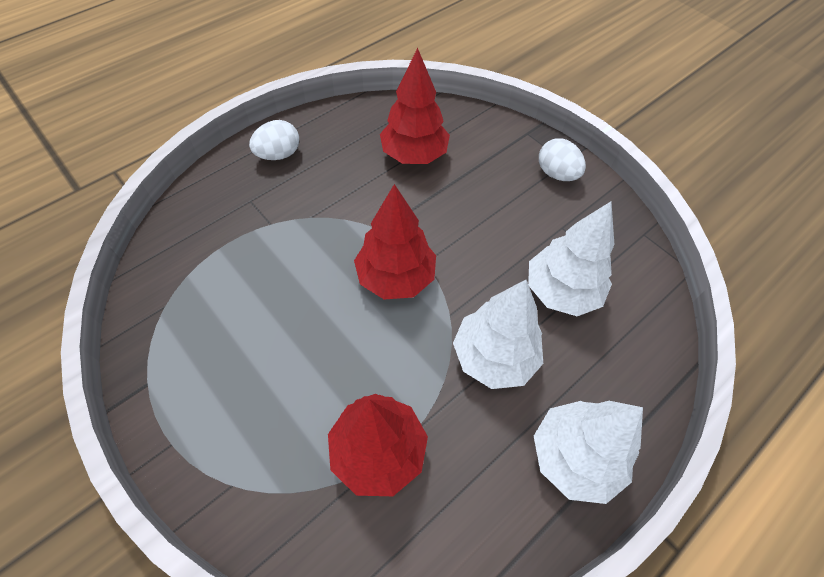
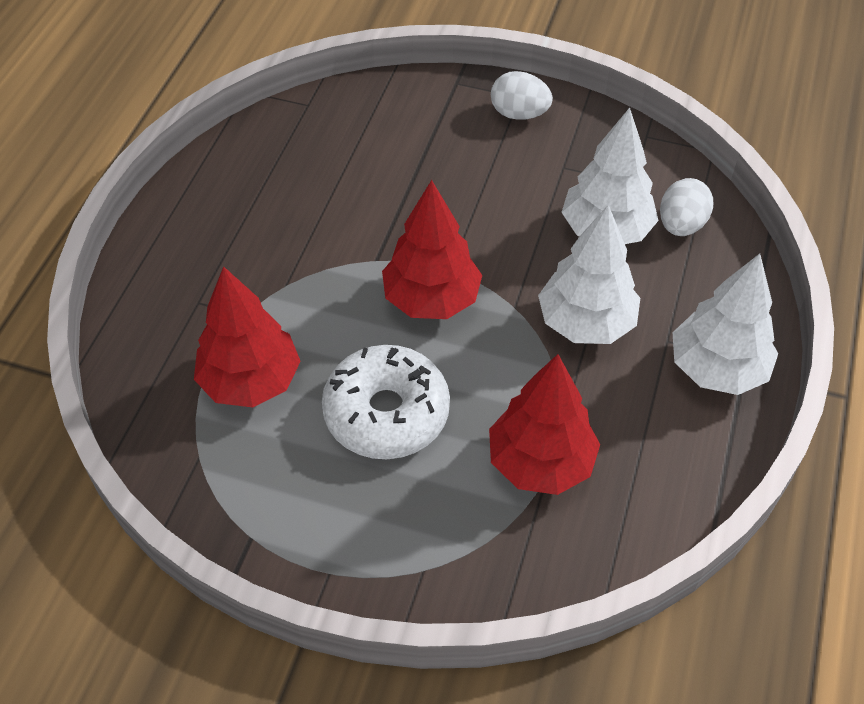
camera: 30 degrees left, 5 degrees down
(279, 154) = (187, 236): white egg -> white egg (681, 225)
(302, 344) = (386, 413): none -> white donut
(414, 155) = (349, 163): red tree -> red tree (251, 381)

